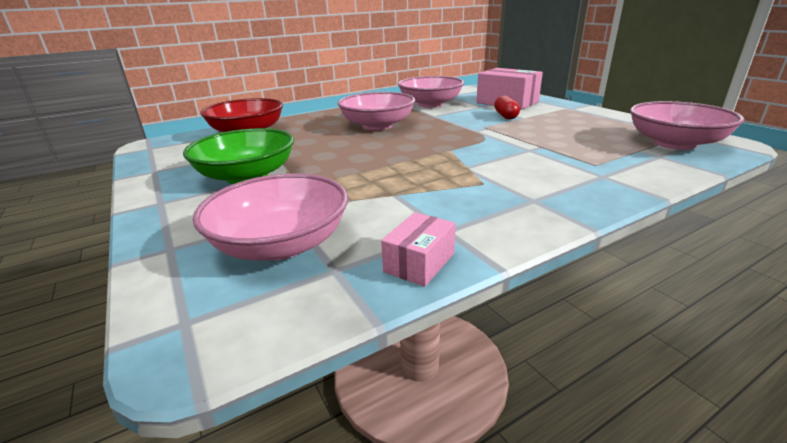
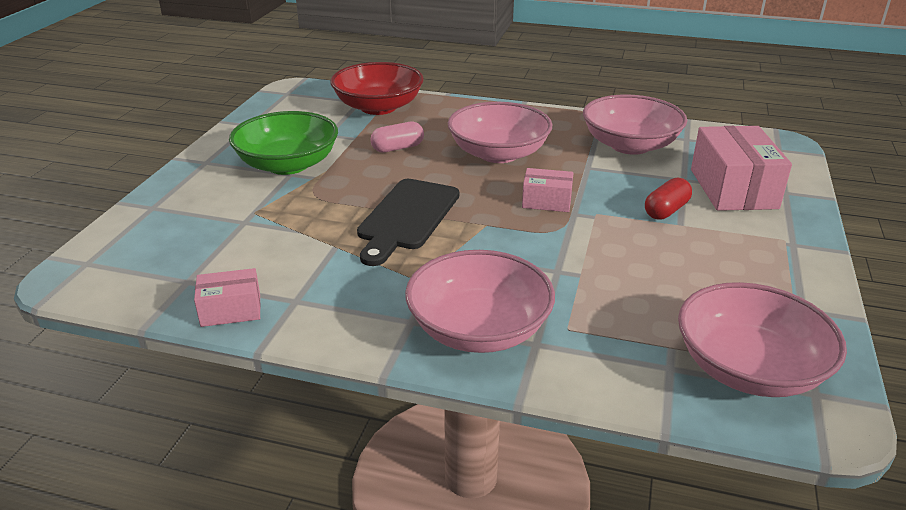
camera: 45 degrees right, 5 degrees up
(281, 244) = (198, 242): pink bowl -> pink bowl (479, 329)
(311, 143) = (397, 148): none -> pink capsule
(401, 164) = (406, 217): none -> black cutting board
(452, 131) = (546, 201): none -> pink box

